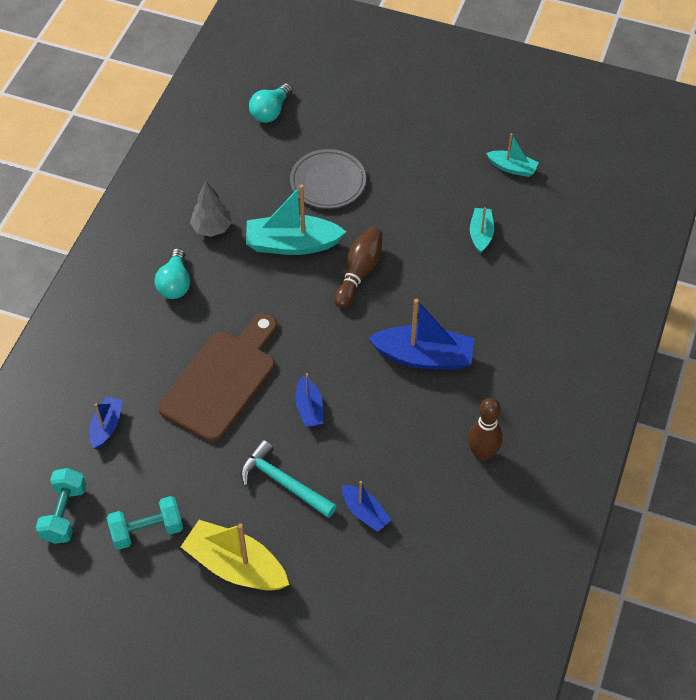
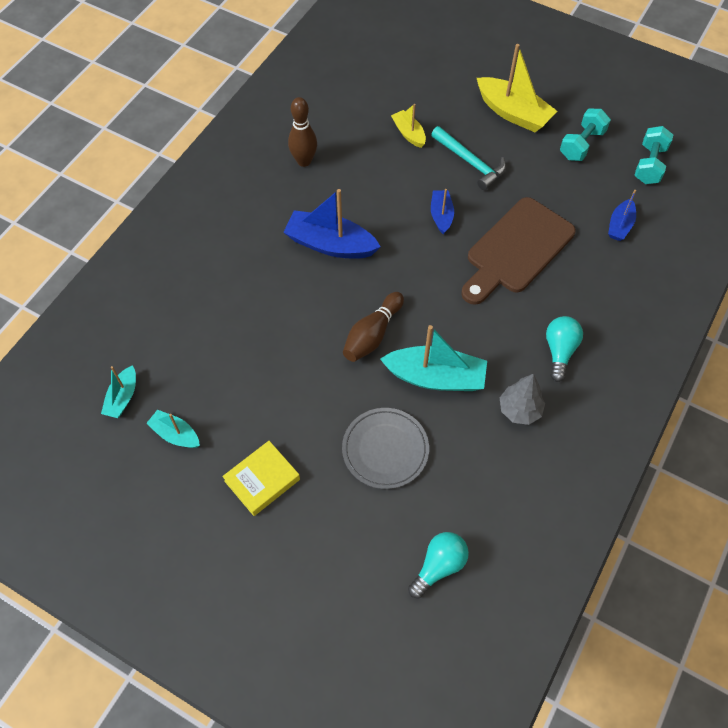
camera: 170 degrees left, 5 degrees up
(147, 530) = (582, 144): turquoise dumbbell -> turquoise dumbbell turned 45 degrees counterclockwise
(365, 512) = (409, 133): blue boat -> yellow boat
(426, 146) = (262, 480): none -> yellow book
(481, 234) = (238, 358): turquoise boat -> turquoise boat (122, 397)

